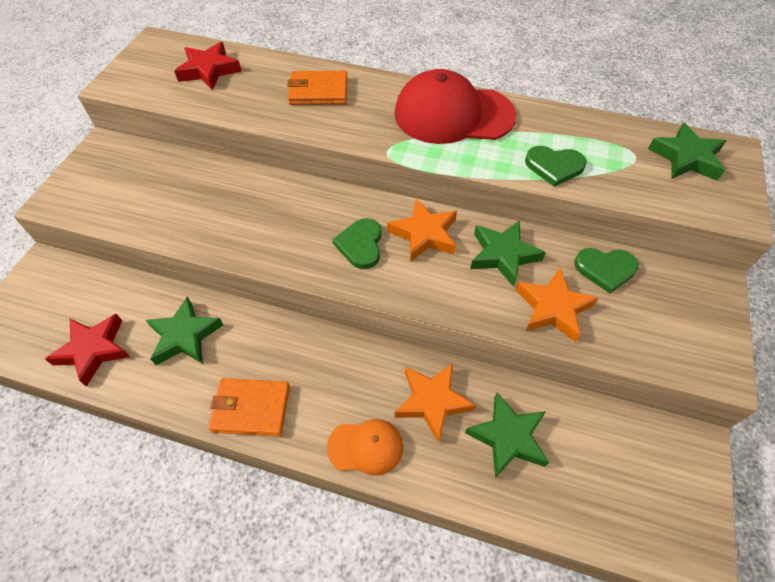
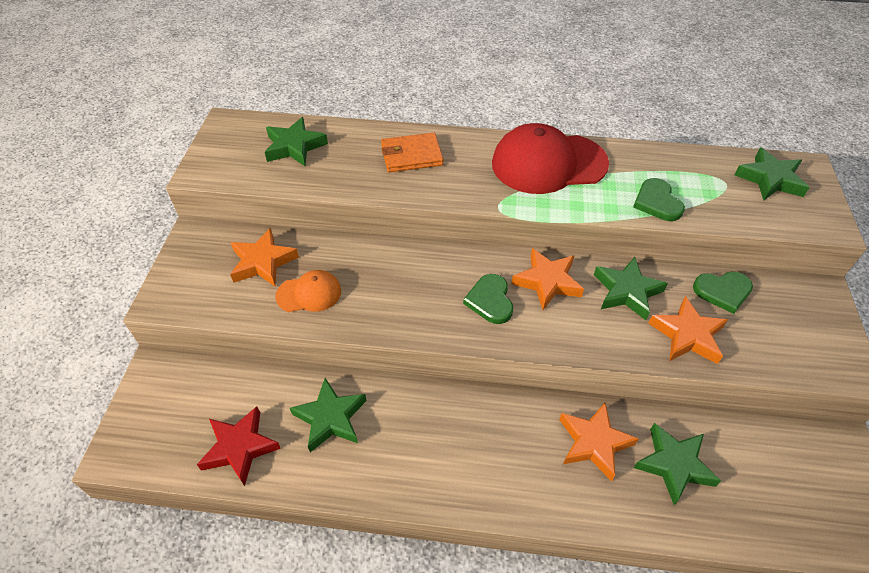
camera: 10 degrees left, 5 degrees down
(156, 179) = (263, 262): none -> orange star
(209, 70) = (294, 146): red star -> green star
(251, 408) = (421, 479): orange wallet -> none
(365, 447) = (544, 497): orange cap -> orange cap (309, 293)
(554, 166) = (657, 202): green heart -> green heart turned 75 degrees clockwise

